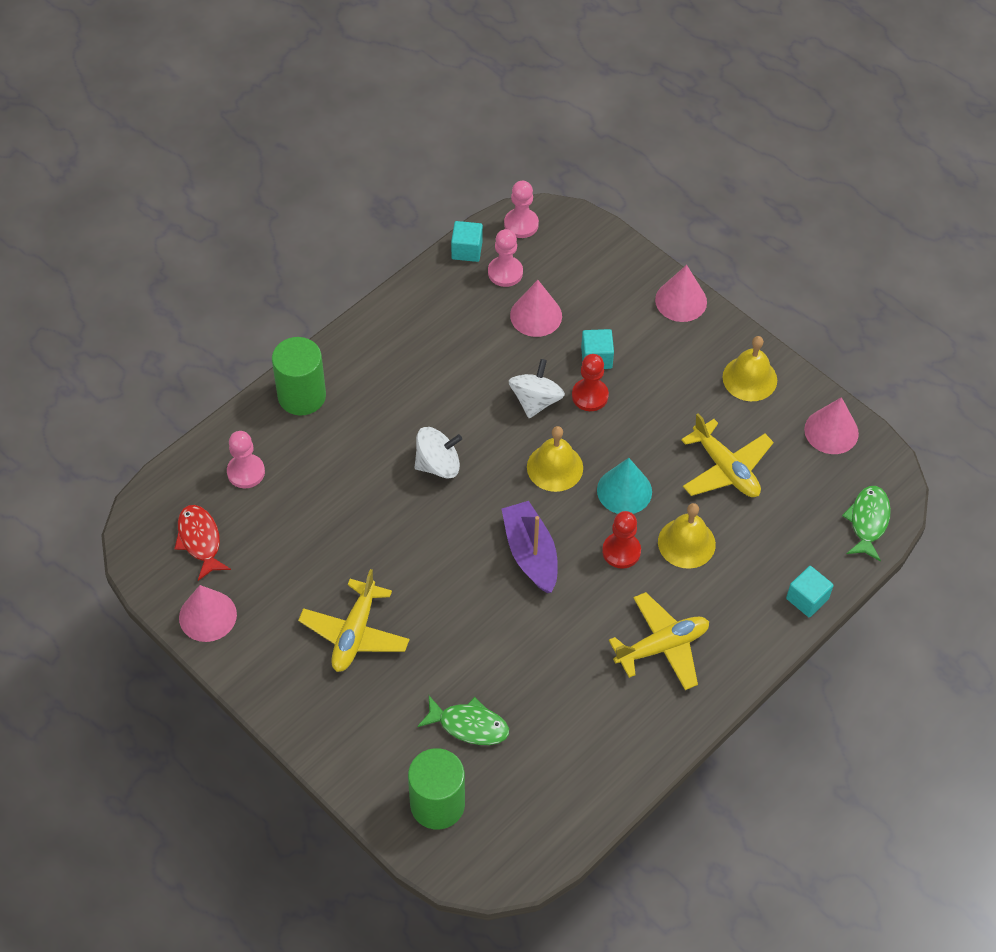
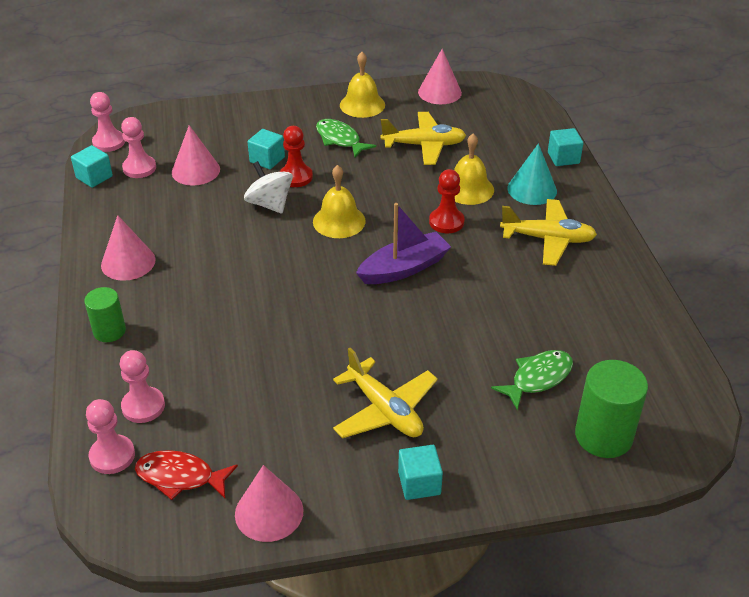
camera: 55 degrees left, 15 degrees down
(189, 486) = (112, 456): none -> pink pawn
(299, 697) = (419, 483): none -> turquoise cube
(302, 396) = (109, 331): green cylinder -> green cylinder, size x0.62
(438, 464) = (269, 281): white spinning top -> none
(530, 553) = (404, 268): purple boat -> purple boat turned 135 degrees clockwise
(624, 491) = (395, 197): turquoise cone -> turquoise cone (532, 189)
(662, 646) = (548, 239): yellow plane -> yellow plane turned 90 degrees clockwise
(681, 301) = (266, 104): pink cone -> pink cone (128, 262)
(868, 521) = (524, 108): green fish -> green fish (340, 139)

